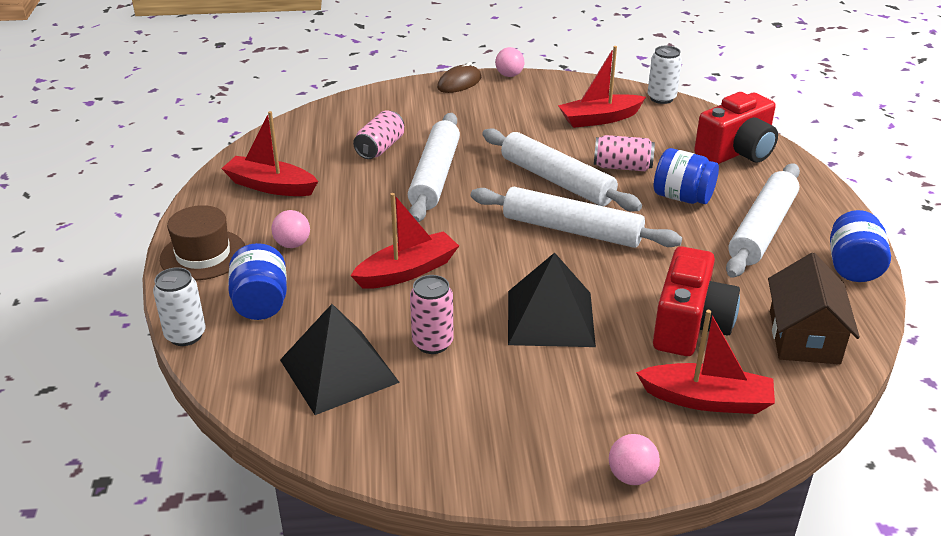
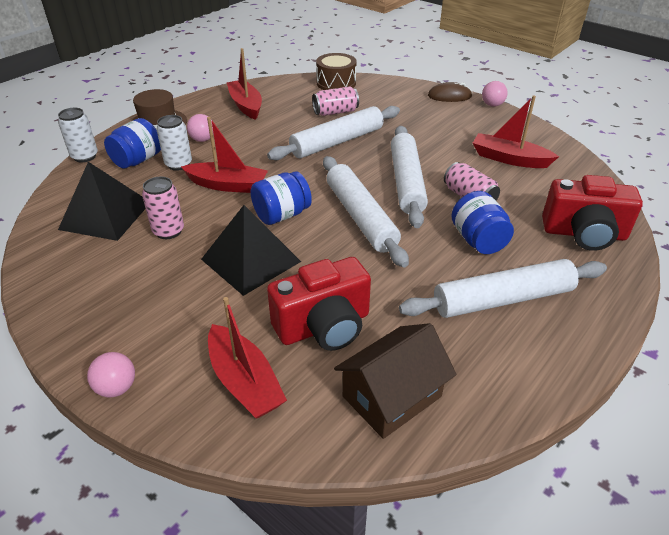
camera: 45 degrees right, 5 degrees up
(325, 117) = (336, 83): none -> brown drum
(661, 98) = (586, 167): white can -> white can (178, 164)
(853, 267) = (534, 377): blue jar -> blue jar (282, 215)

